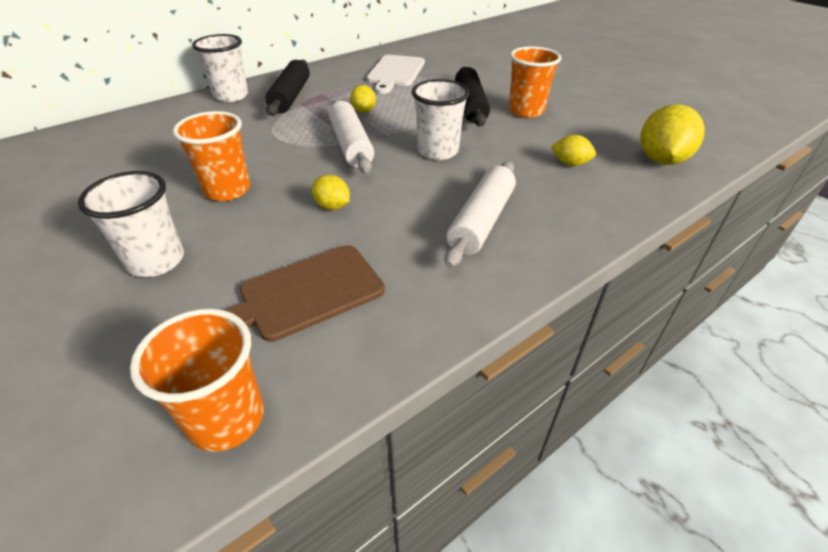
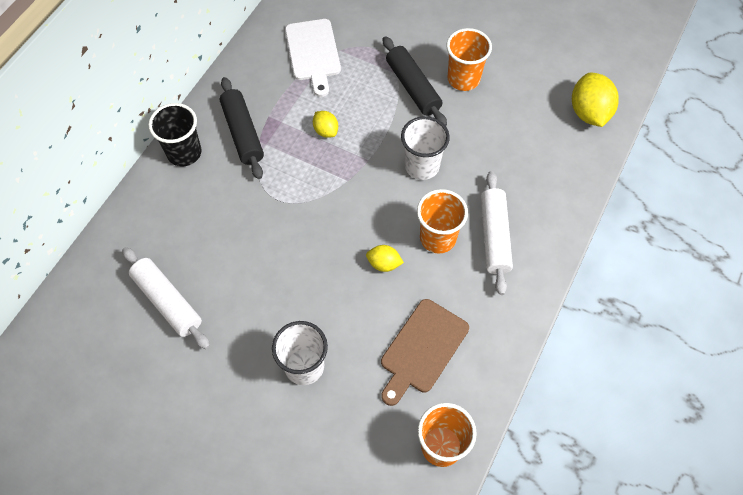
camera: 25 degrees left, 20 degrees up
(227, 190) = (292, 279): orange cup -> orange cup (438, 238)
(231, 96) = (184, 153): white cup -> black cup
(351, 145) = (348, 185): white rolling pin -> white rolling pin (167, 301)
(570, 164) = (527, 143): yellow lemon -> none

